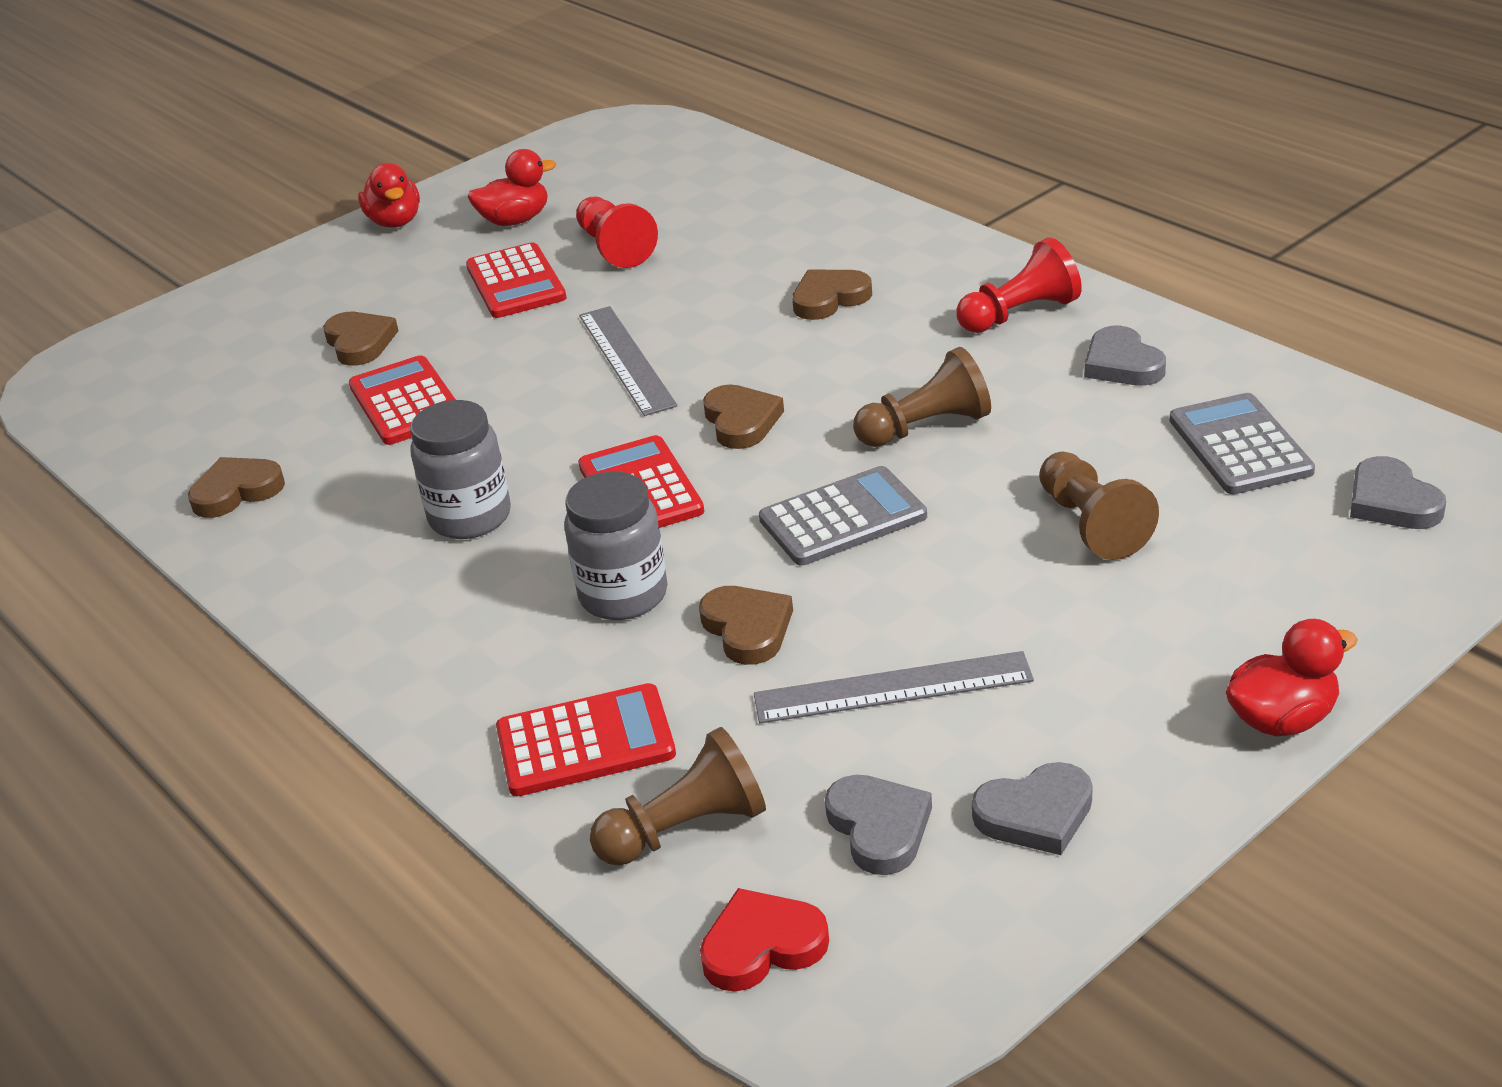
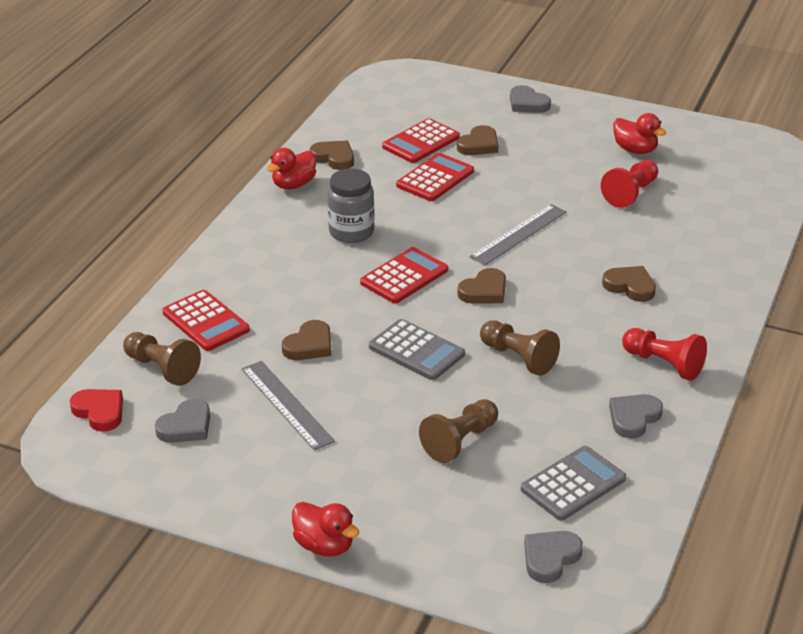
camera: 60 degrees right, 0 degrees up
(395, 222) = (604, 112): red duck -> red duck (293, 185)
(516, 282) = (570, 172): red calculator -> red calculator (421, 142)
(623, 595) = (315, 299): grey jar -> none
(1035, 814) = (215, 474): grey heart -> grey heart (527, 103)

